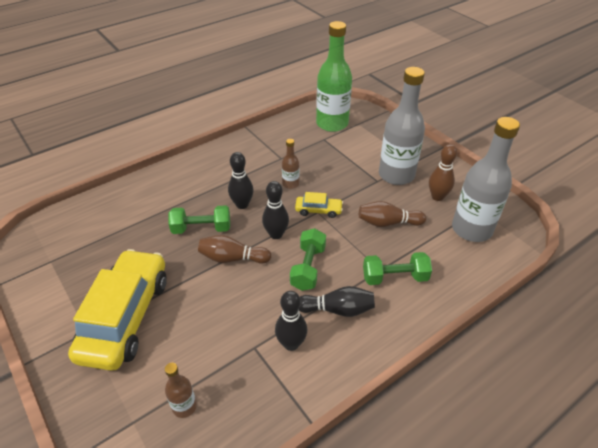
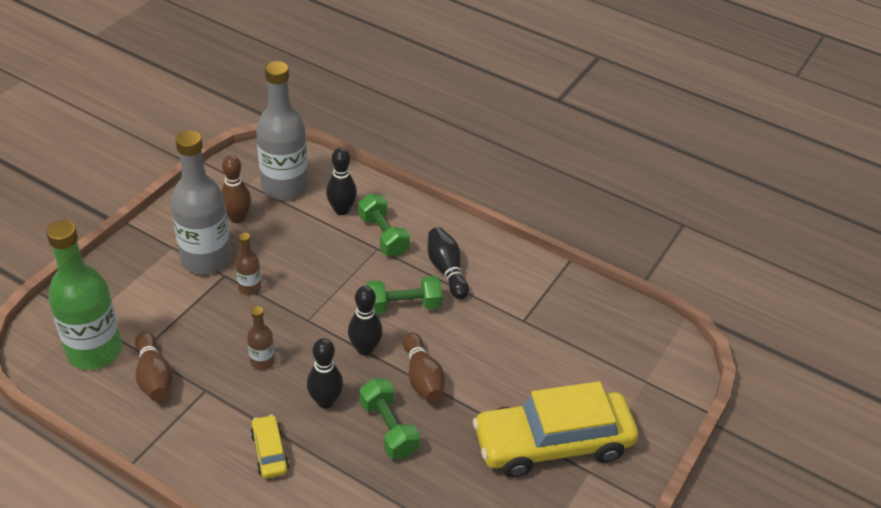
camera: 115 degrees left, 0 degrees up
(184, 406) = (609, 350): brown bottle -> brown bottle (250, 288)
(291, 344) = (504, 294): black bowling pin -> black bowling pin (341, 210)
(318, 210) = (305, 319): yellow car -> yellow car (270, 452)
(388, 223) = (301, 253): brown bowling pin -> brown bowling pin (154, 377)

